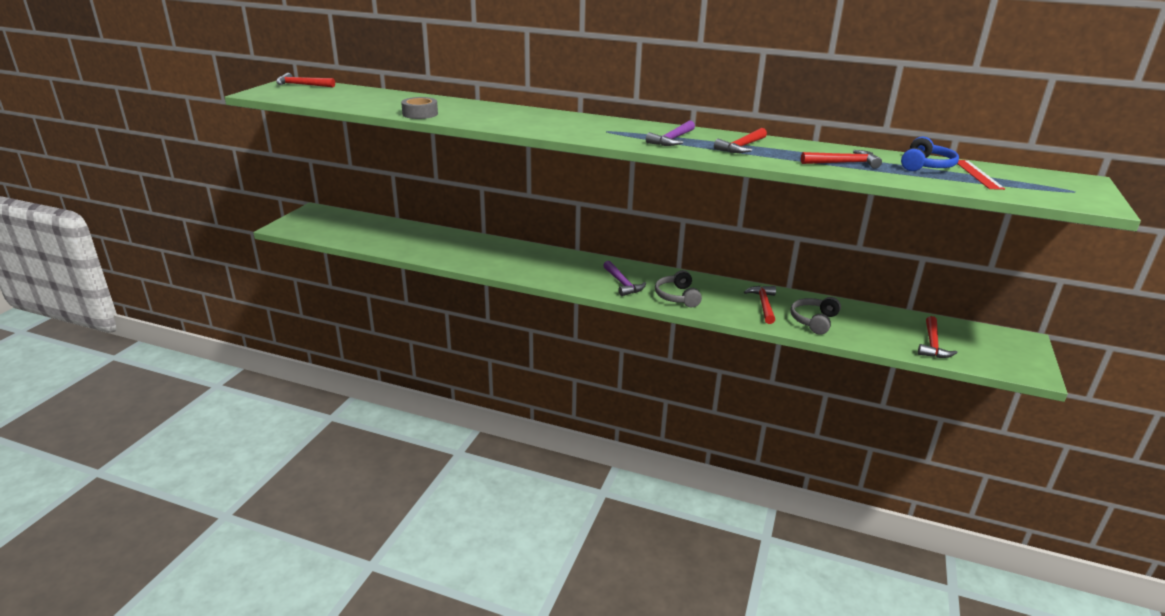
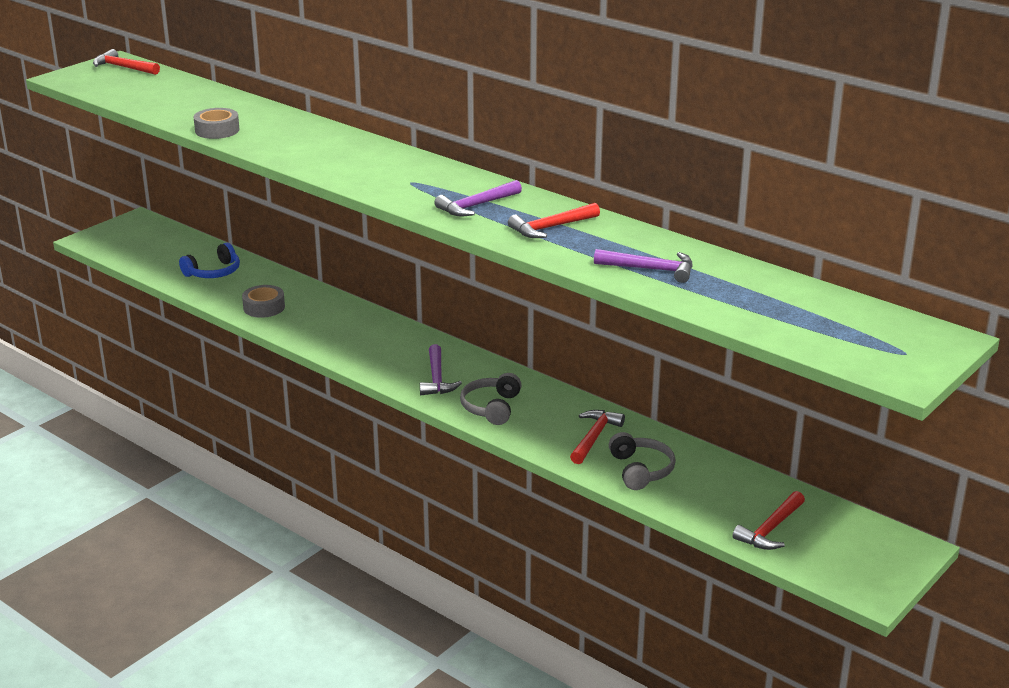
camera: 20 degrees right, 0 degrees up
(456, 255) = (264, 307): none -> grey tape
(814, 321) = (640, 470): grey headphones -> grey headphones turned 120 degrees clockwise
(843, 163) = (650, 269): red hammer -> purple hammer
(925, 166) = (757, 287): blue headphones -> blue headphones (213, 272)
(977, 174) = (808, 310): red ruler -> none

